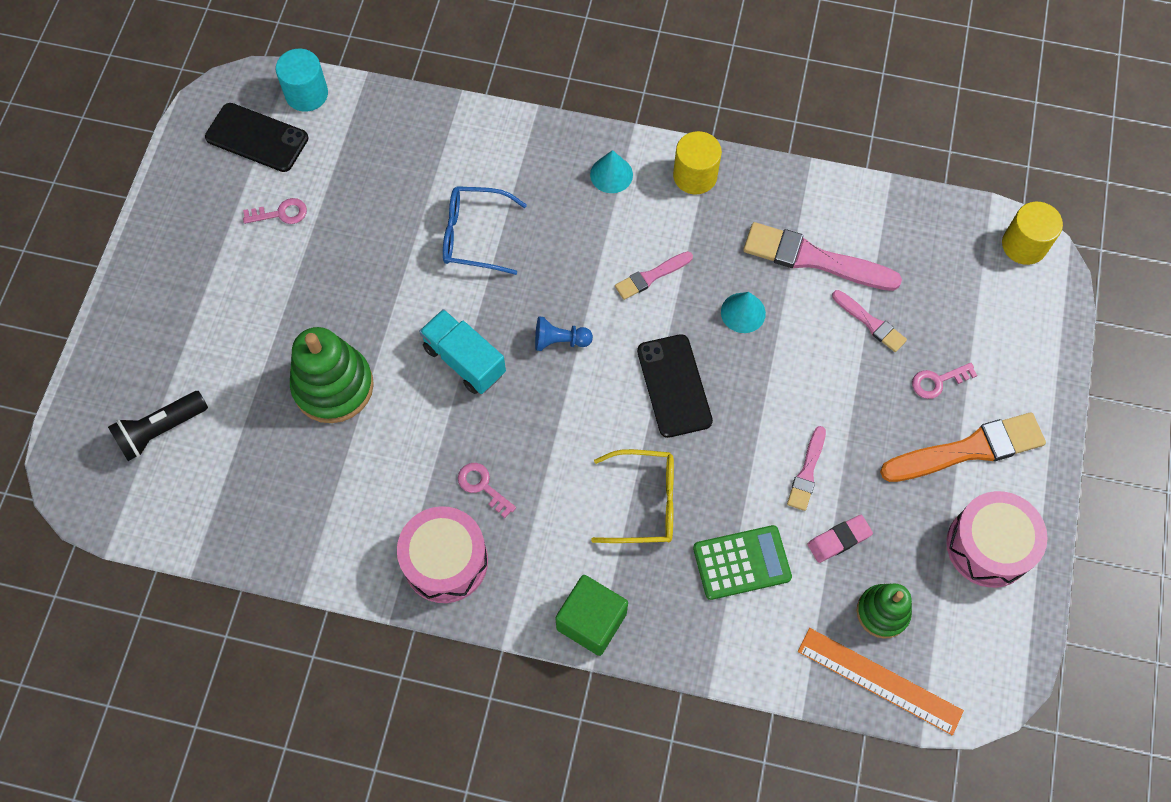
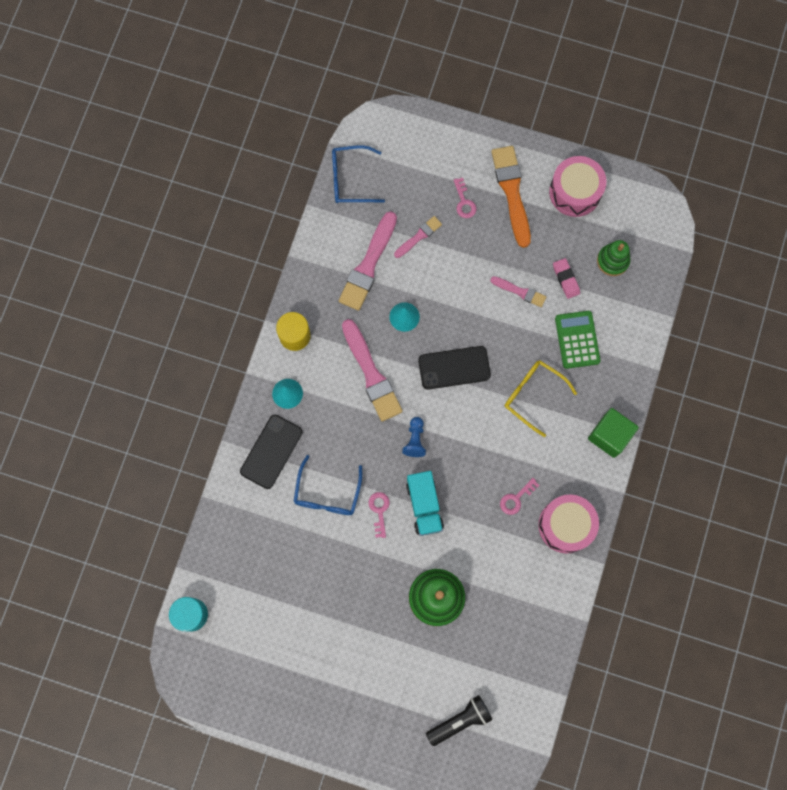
camera: 85 degrees left, 10 degrees up
(160, 430) = (460, 720): black flashlight -> black flashlight turned 90 degrees counterclockwise
(257, 138) = (226, 653): black phone -> black phone (271, 451)
(281, 213) = (294, 634): pink key -> pink key (379, 511)
(464, 360) = (424, 506): turquoise truck -> turquoise truck turned 60 degrees counterclockwise
(643, 502) = (534, 396): yellow glasses -> yellow glasses turned 60 degrees counterclockwise
(651, 276) = (371, 374): pink brush -> pink brush, size x1.86
(879, 681) = (654, 269): orange ruler -> none
(941, 226) = (351, 179): none -> blue glasses
(1024, 245) = (371, 130): yellow cylinder -> none

